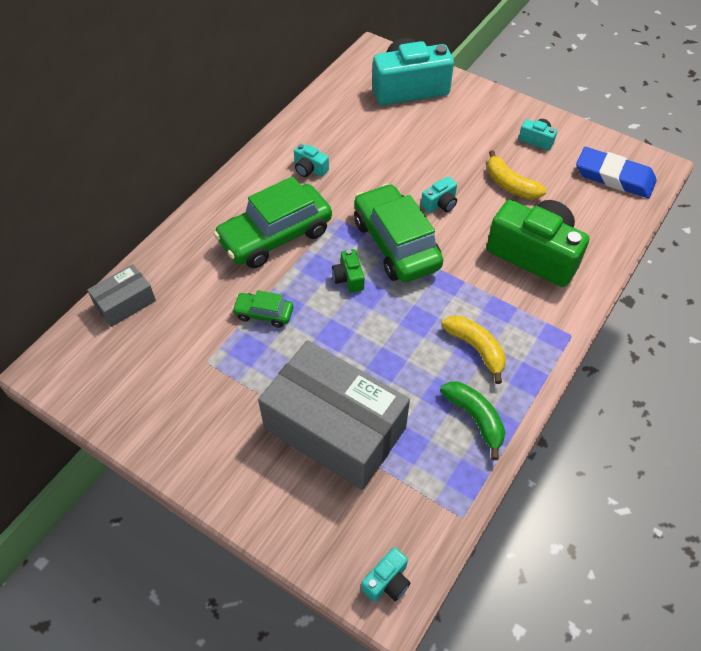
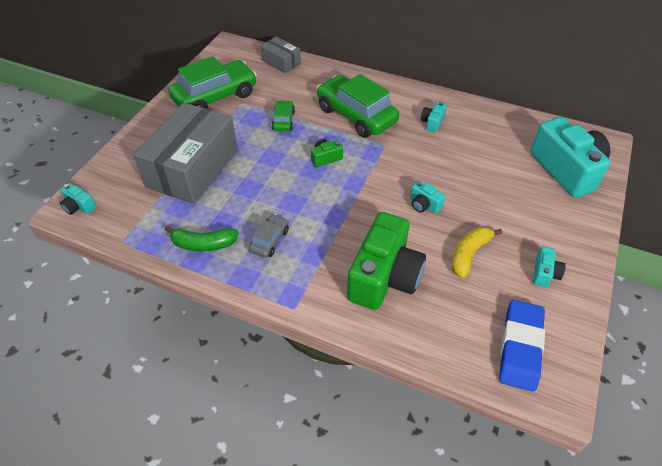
camera: 80 degrees right, 5 degrees down
(396, 244) = (368, 181): green car -> green car (215, 97)
(475, 418) = (203, 244): green banana -> green banana turned 45 degrees clockwise
(476, 349) = (269, 240): yellow banana -> grey car

